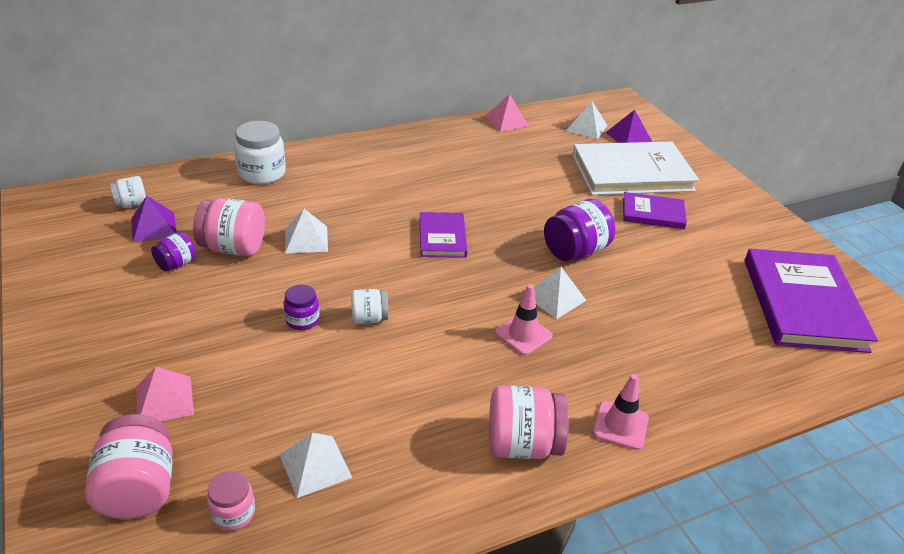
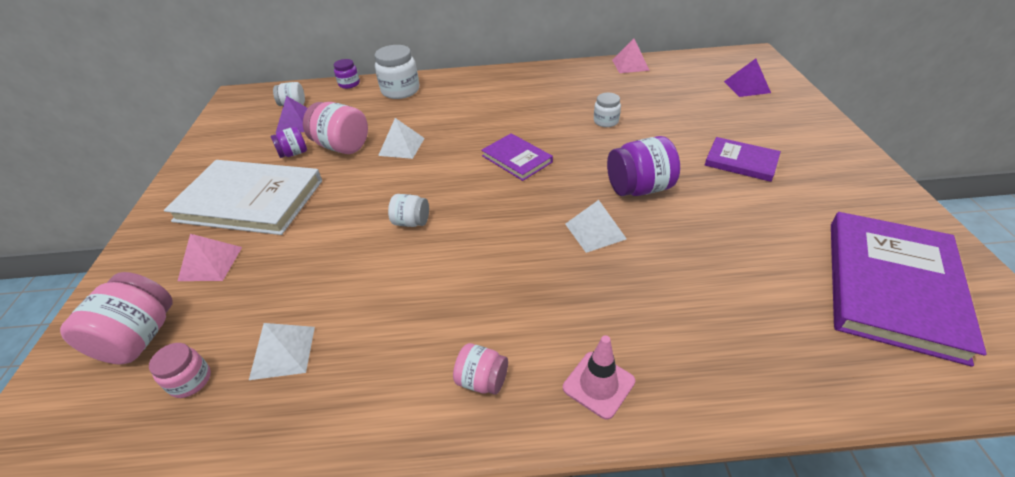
camera: 25 degrees right, 5 degrees up
(302, 320) = (356, 214): purple jar -> purple jar (349, 84)
(442, 237) = (516, 159): purple book -> purple book turned 60 degrees counterclockwise
(512, 186) = (606, 121): none -> white jar
(522, 445) = (482, 380): pink jar -> pink jar, size x0.57
(523, 334) = (544, 262): pink traffic cone -> none
(587, 128) = (706, 76): white pyramid -> none
(632, 173) = (735, 120): white book -> white book (249, 200)

